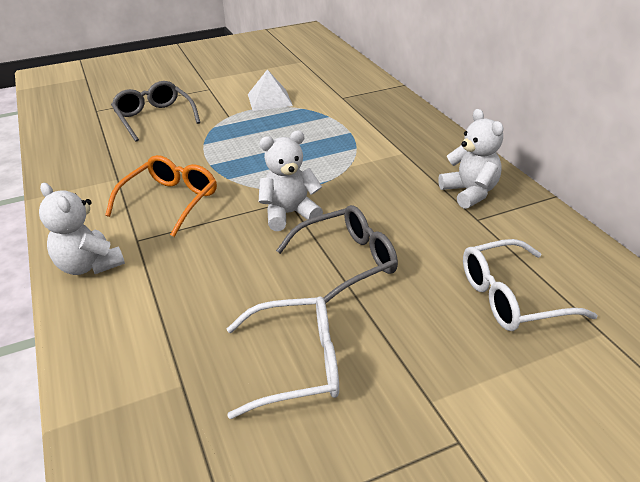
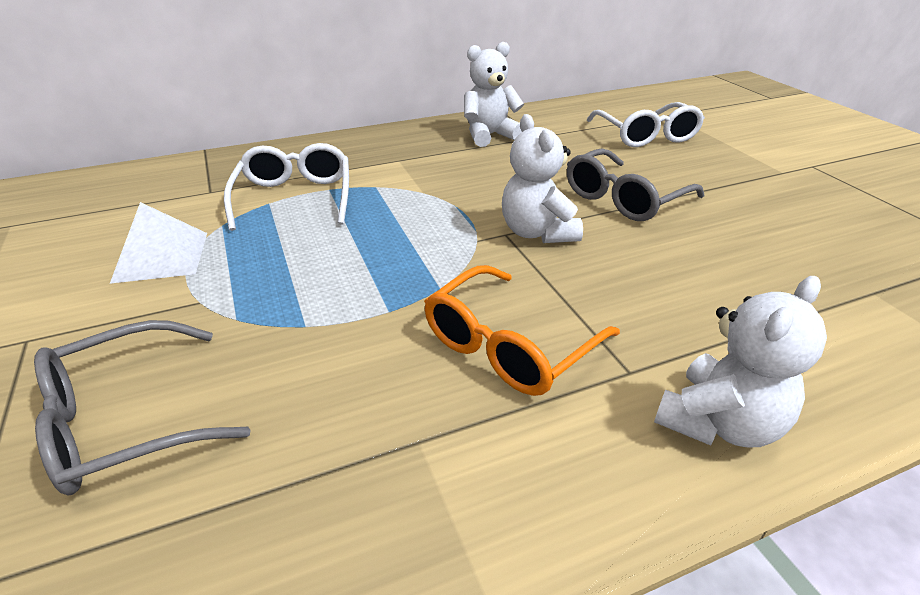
camera: 90 degrees left, 0 degrees up
(170, 201) = (509, 345): orange glasses -> orange glasses turned 75 degrees counterclockwise
(296, 364) = (790, 226): white glasses -> white glasses (295, 197)
(347, 262) = (624, 198): grey glasses -> grey glasses turned 105 degrees counterclockwise

